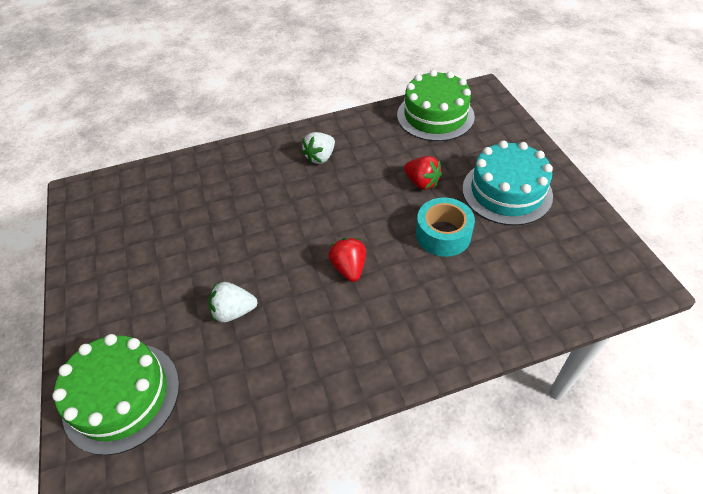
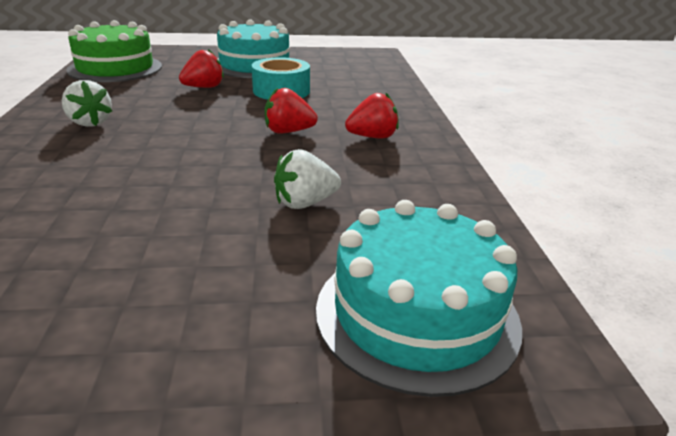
camera: 80 degrees left, 20 degrees down
(122, 396) = (416, 314): green cake -> turquoise cake
(234, 311) = (305, 203): white strawberry -> white strawberry turned 60 degrees clockwise
(361, 329) = (372, 137): none -> red strawberry

